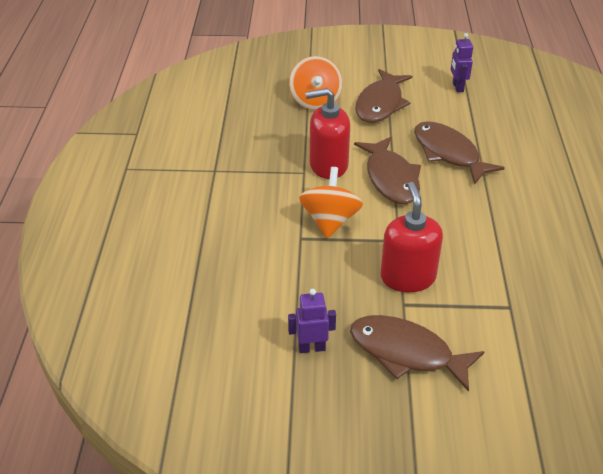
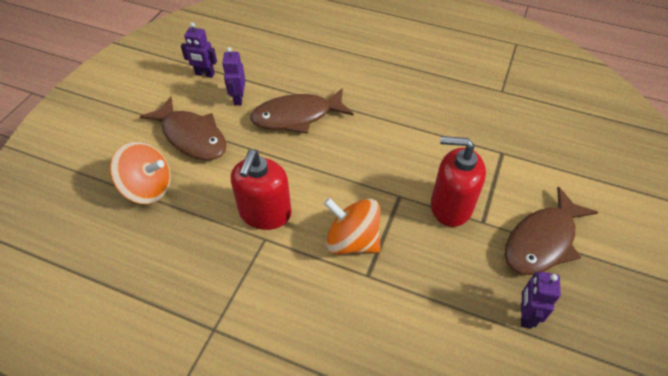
camera: 70 degrees left, 10 degrees up
(391, 178) = (311, 170): brown fish -> none
(443, 114) = (238, 99): none -> purple robot

